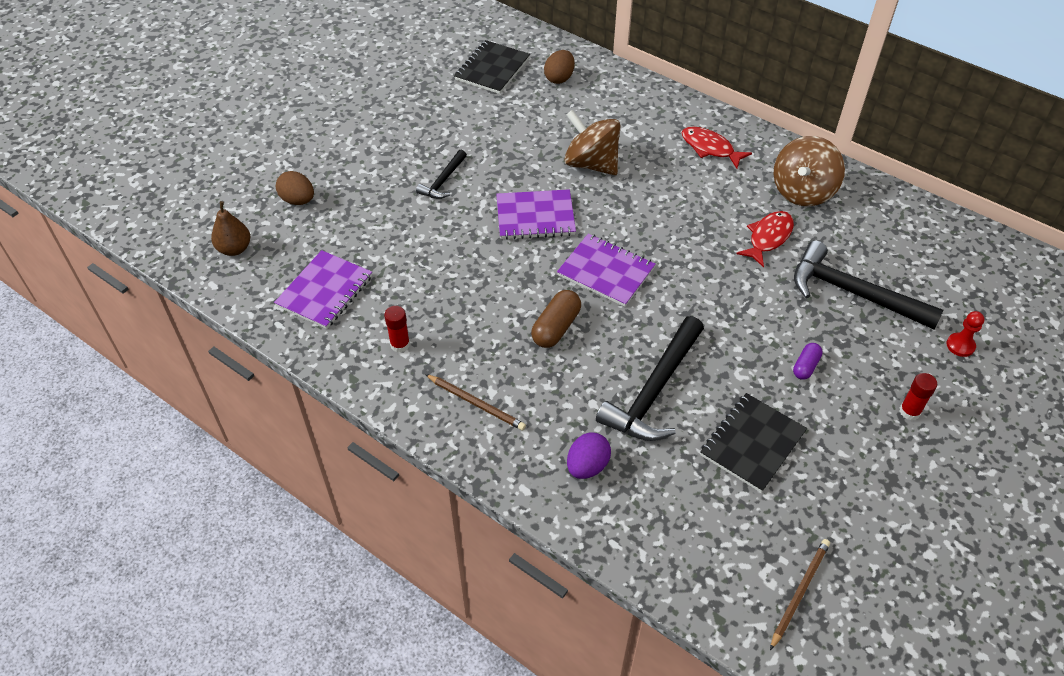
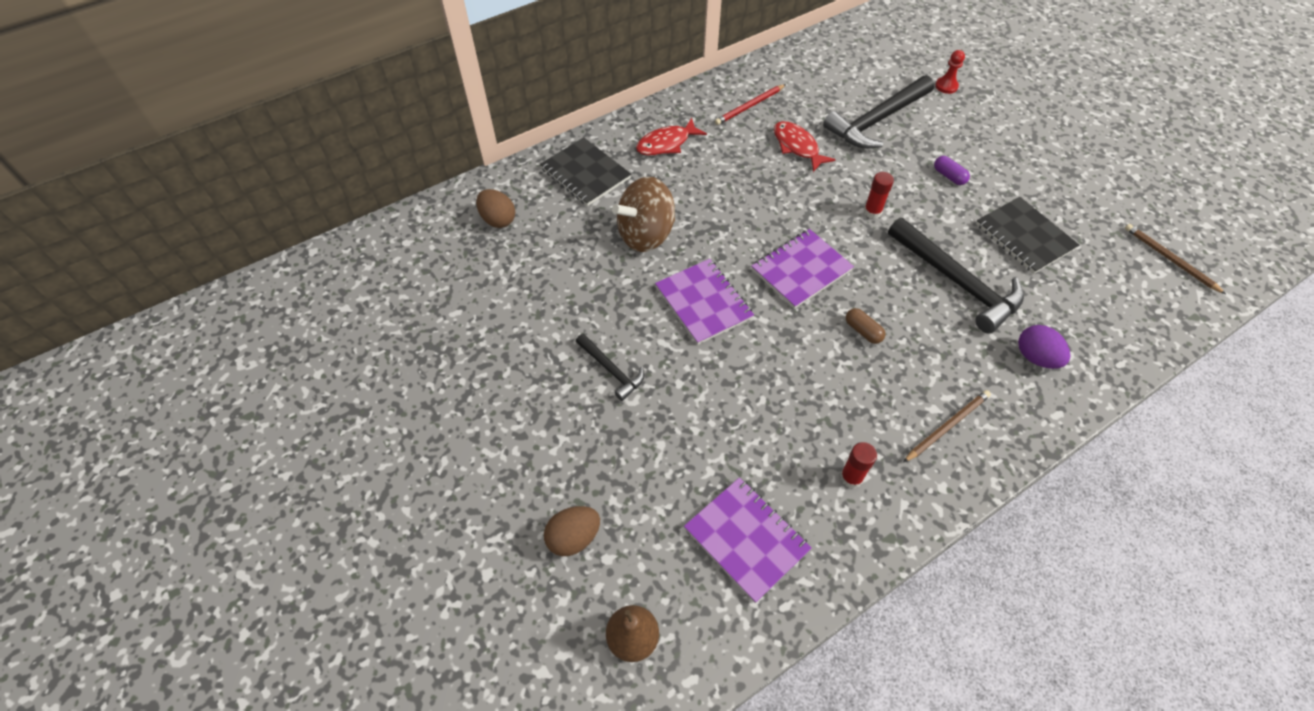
camera: 70 degrees left, 5 degrees up
(492, 69) = (445, 272): black notebook -> black notebook (585, 173)
(535, 216) = (703, 303): purple notebook -> purple notebook turned 45 degrees counterclockwise
(556, 327) = (863, 331): brown capsule -> brown capsule, size x0.61
(802, 191) = (749, 106): brown spinning top -> red pencil
(909, 411) = (1005, 136): red glue stick -> red glue stick (872, 212)

